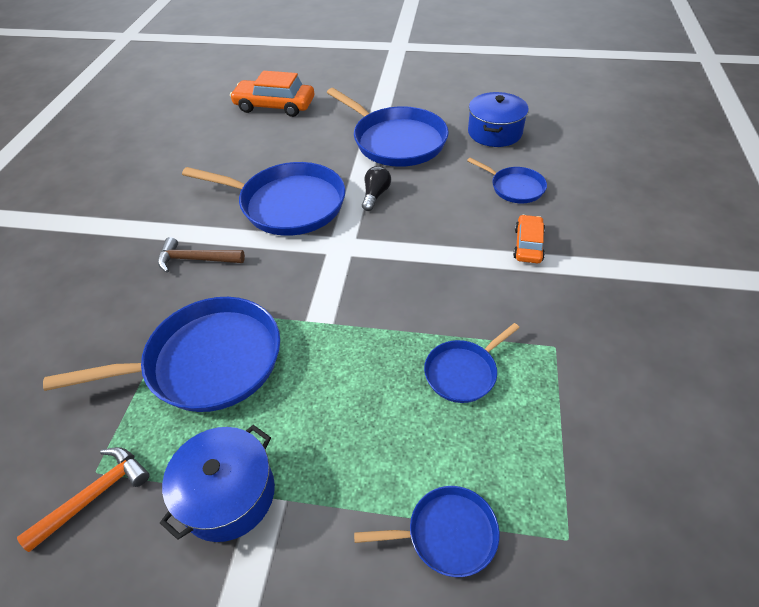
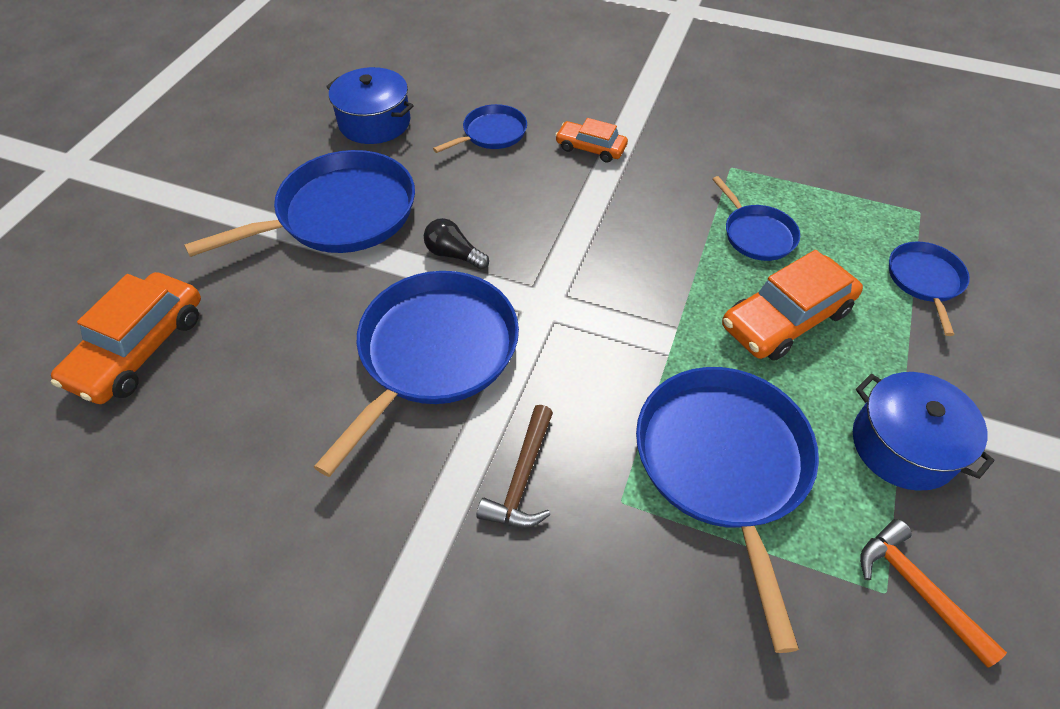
camera: 80 degrees left, 5 degrees up
(360, 399) = (786, 318): none -> orange car

